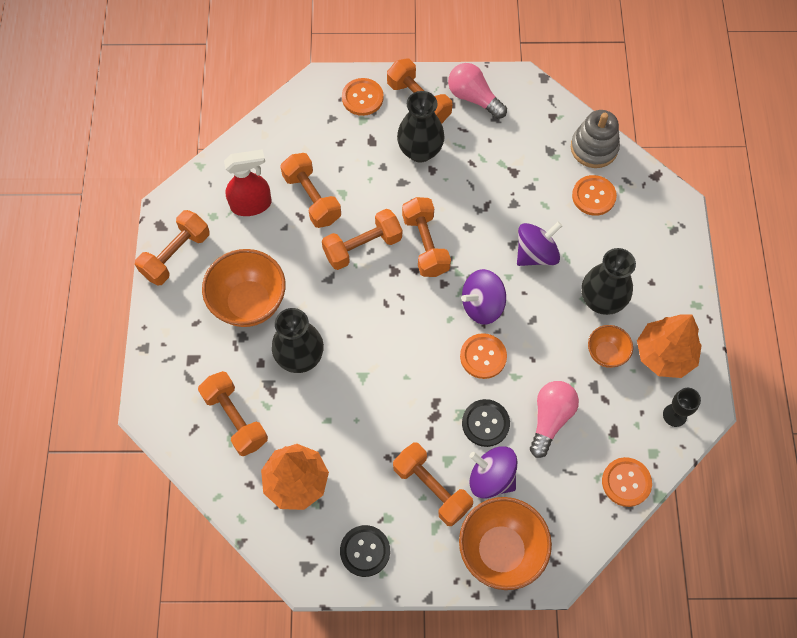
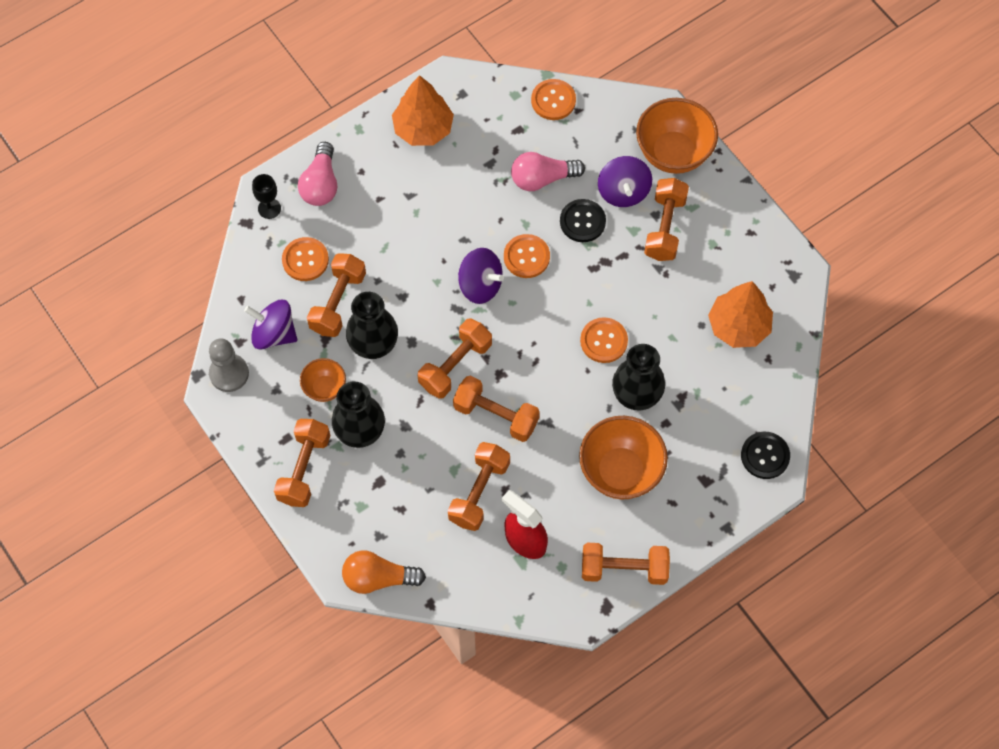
camera: 125 degrees left, 0 degrees up
(235, 419) = (727, 408): orange dumbbell -> orange dumbbell (338, 302)
(302, 100) = (378, 578): none -> orange light bulb
(362, 98) = (335, 523): orange button -> orange button (603, 341)
(365, 551) = (749, 243): black button -> black button (765, 456)
(473, 98) = (265, 422): pink light bulb -> pink light bulb (321, 184)
(530, 96) = (229, 373): none -> grey pawn
(536, 254) = (399, 273): purple spinning top -> purple spinning top (274, 334)
(594, 148) = (252, 287): grey stacking toy -> none
(601, 301) = (407, 199): black vase -> black vase (373, 345)
(606, 353) = (454, 170): orange bowl -> orange bowl (324, 388)
(674, 415) = (471, 96): black goblet -> black goblet (269, 208)

